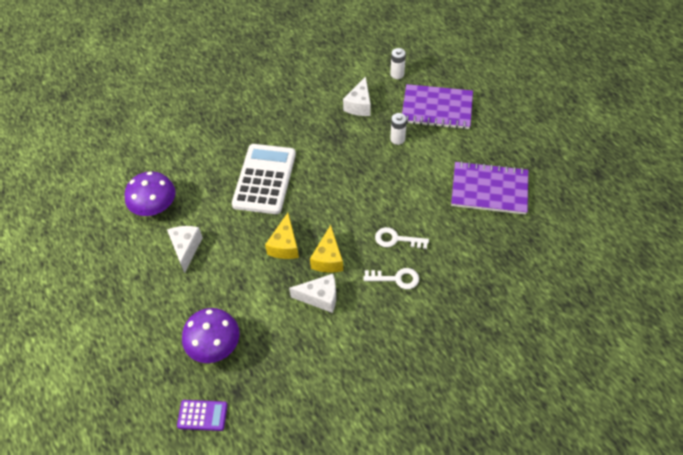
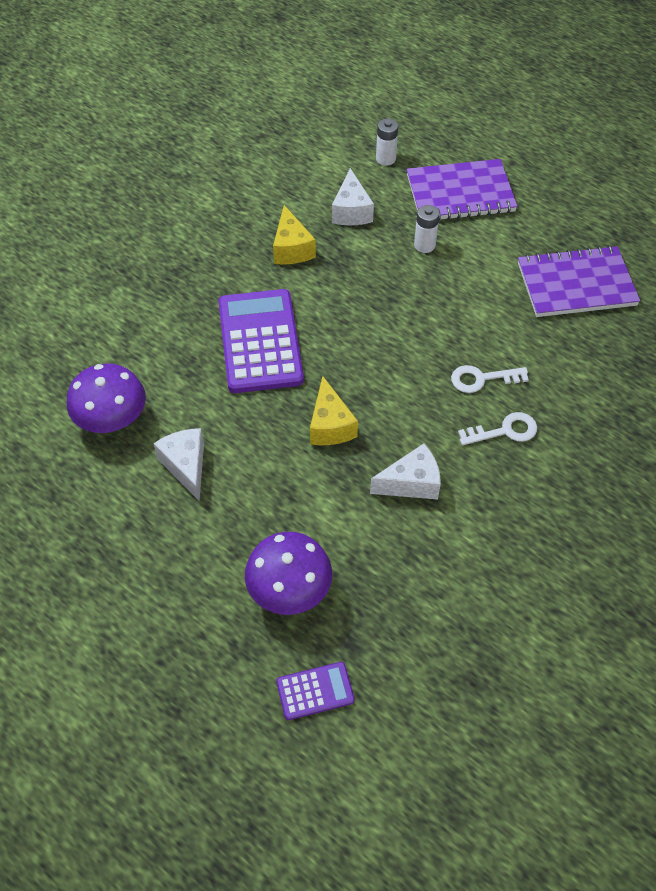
camera: 20 degrees left, 0 degrees up
(265, 179) = (260, 341): white calculator -> purple calculator
(328, 259) = (399, 428): yellow cheese -> yellow cheese (291, 249)

